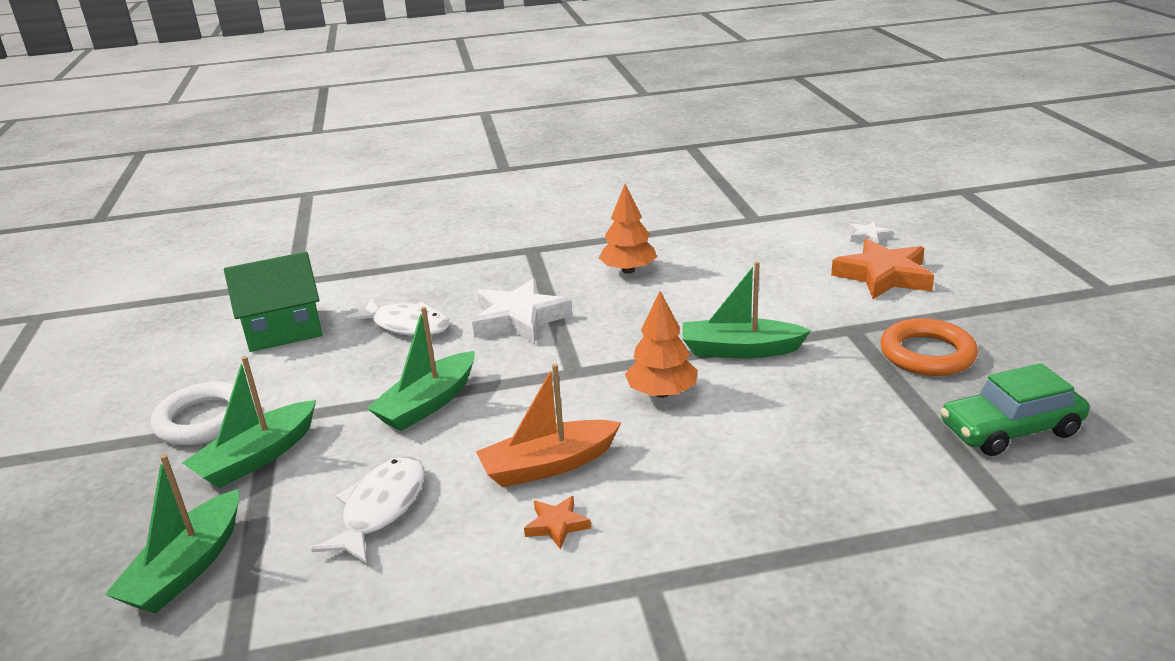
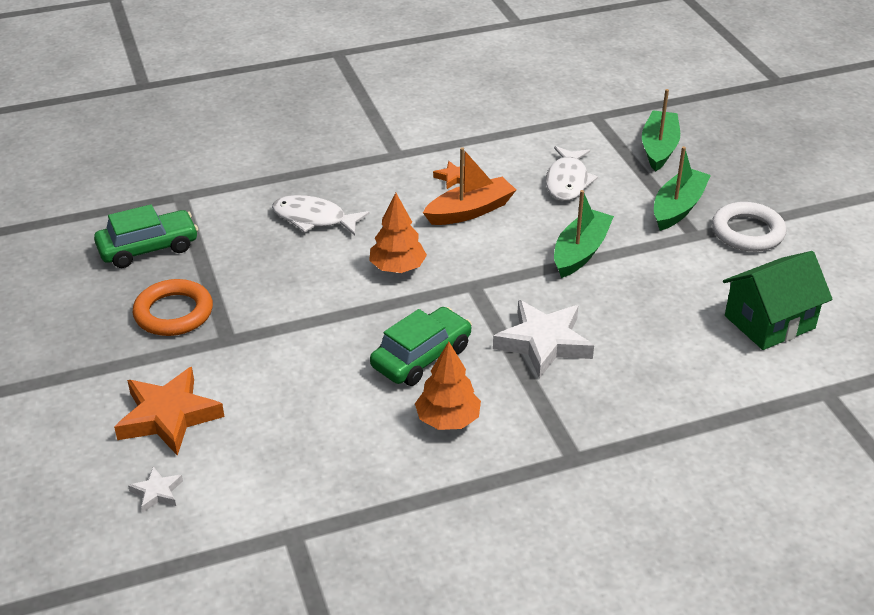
camera: 170 degrees right, 10 degrees up
(407, 325) = (651, 331): white fish -> white fish (313, 219)
(645, 311) = (421, 357): none -> green car
(739, 350) = (332, 312): green boat -> none

